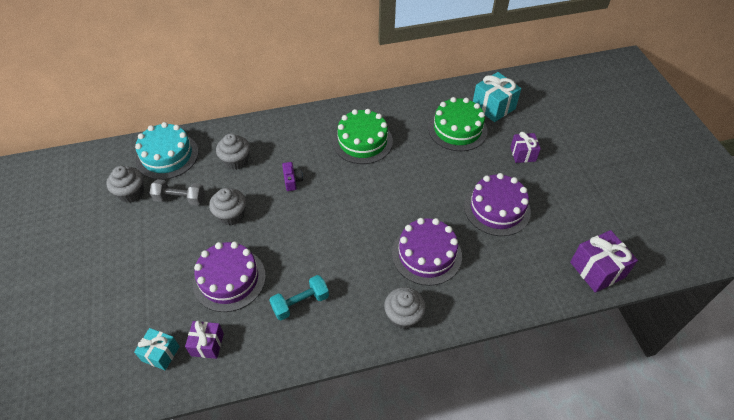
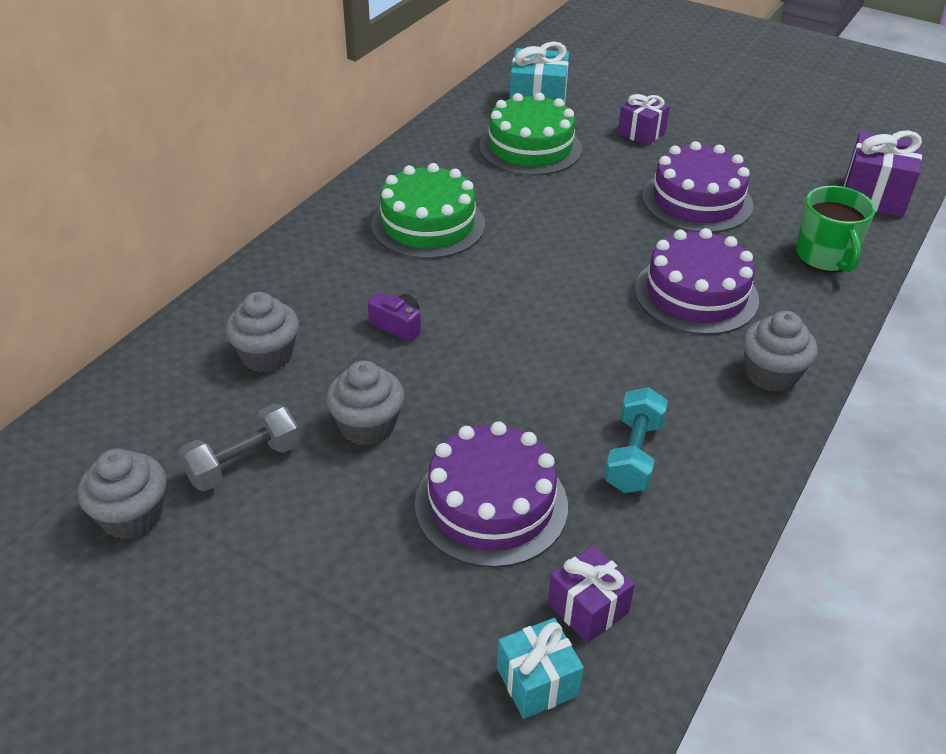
camera: 45 degrees left, 10 degrees down
(167, 156) = (124, 423): turquoise cake -> none
(517, 282) = (825, 257): none -> green mug

